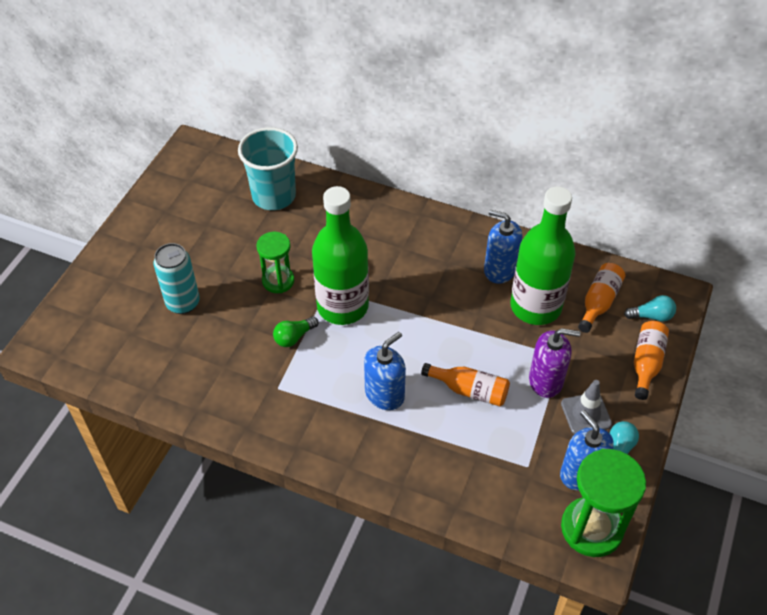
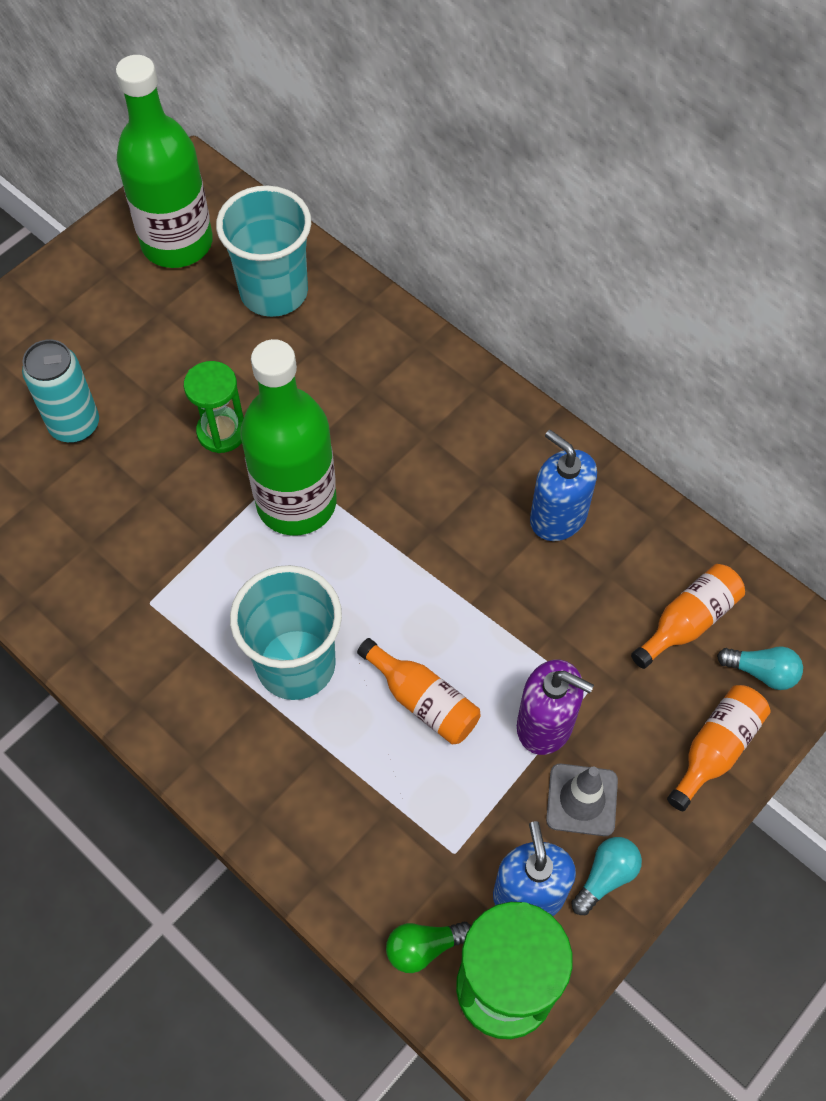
camera: 20 degrees right, 10 degrees up
(294, 337) = (206, 529): green light bulb -> green light bulb (424, 947)
(384, 394) = (296, 664): blue soap dispenser -> turquoise cup
(535, 306) = (585, 596): green bottle -> green bottle (177, 243)

